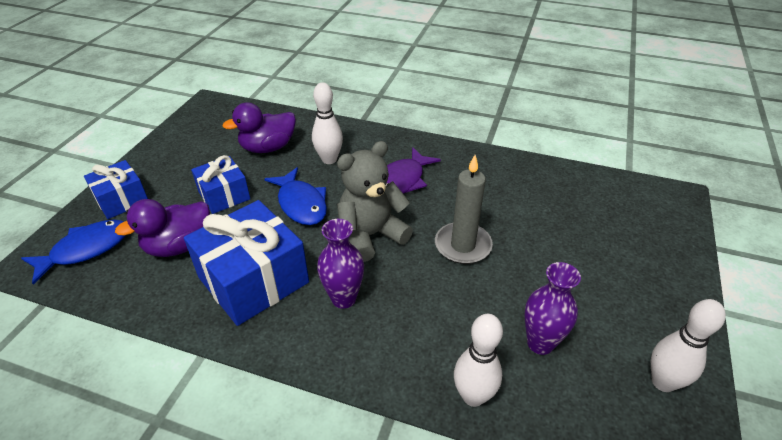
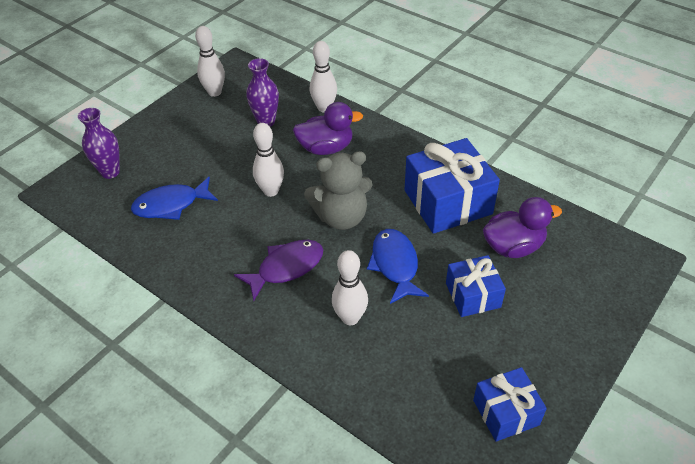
camera: 160 degrees left, 5 degrees up
(86, 250) = (600, 263): blue fish -> blue fish (171, 205)
(122, 200) = (583, 316): blue gift -> blue gift (506, 412)
(268, 148) = (418, 358): purple duck -> purple duck (326, 148)
(343, 298) = (381, 174): purple vase -> purple vase (110, 172)
(463, 245) = (271, 191): grey candle -> white bowling pin

